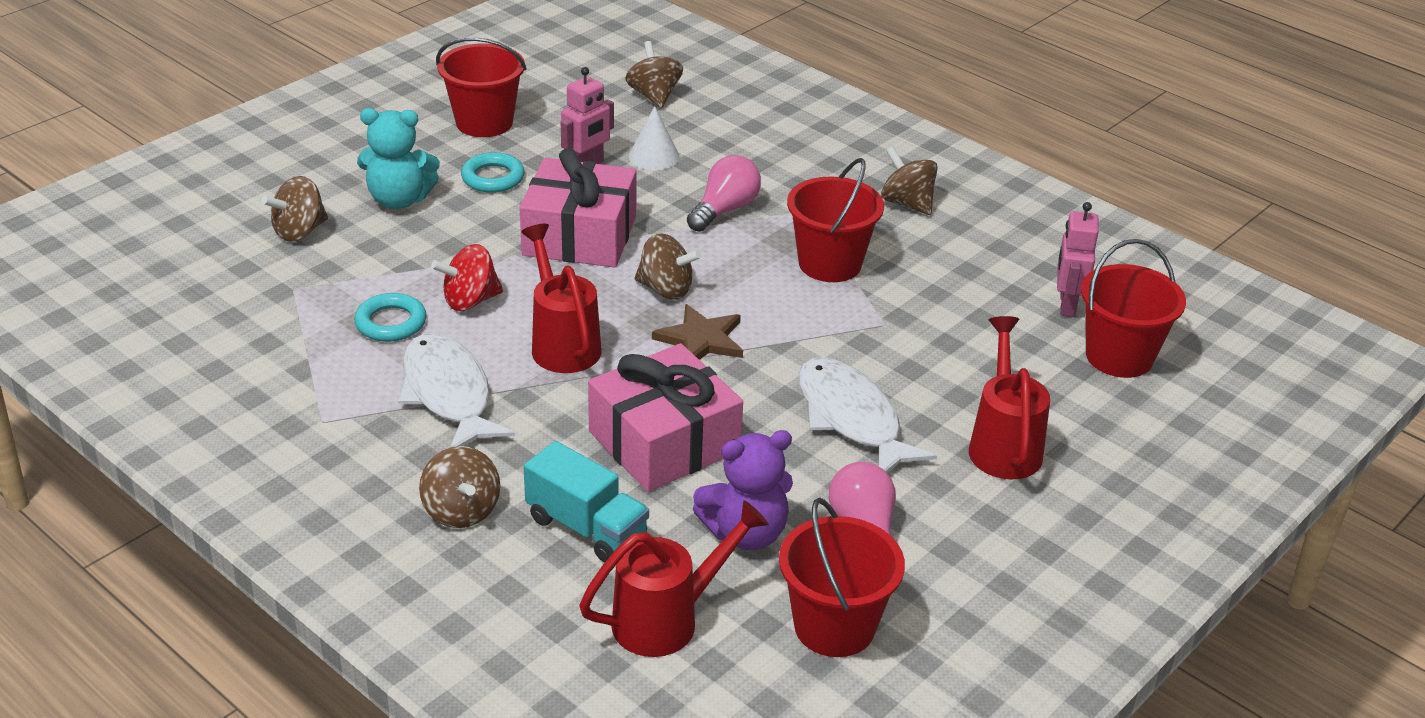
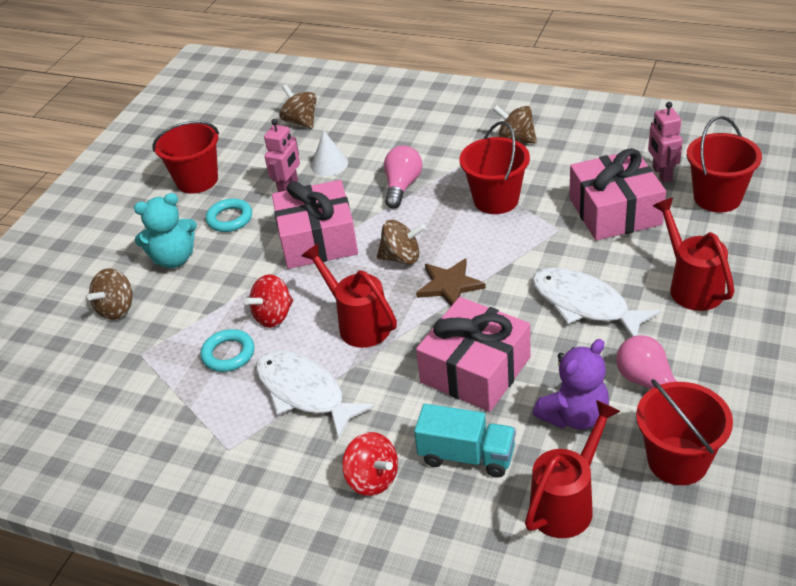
camera: 15 degrees left, 5 degrees up
(461, 511) = (372, 479): brown spinning top -> red spinning top
(971, 327) = (615, 211): none -> pink gift

